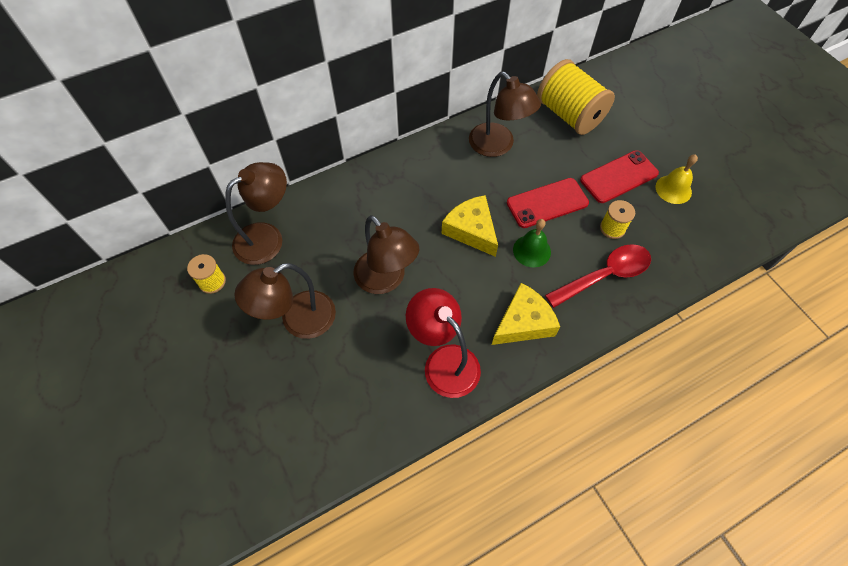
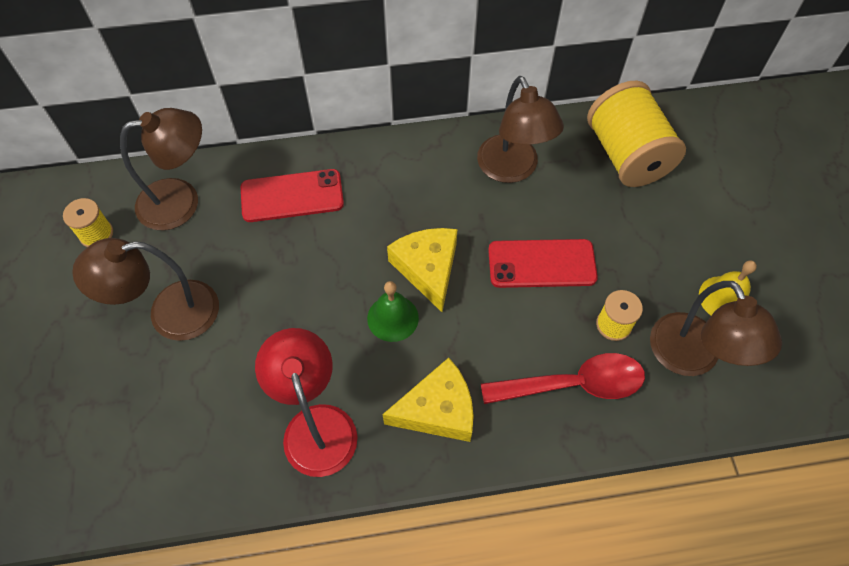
camera: 20 degrees right, 0 degrees up
(386, 280) = (294, 298): brown lamp -> brown lamp (692, 358)
(532, 250) = (492, 320): green bell -> green bell (392, 318)
(619, 177) = (655, 258): red phone -> red phone (292, 196)

